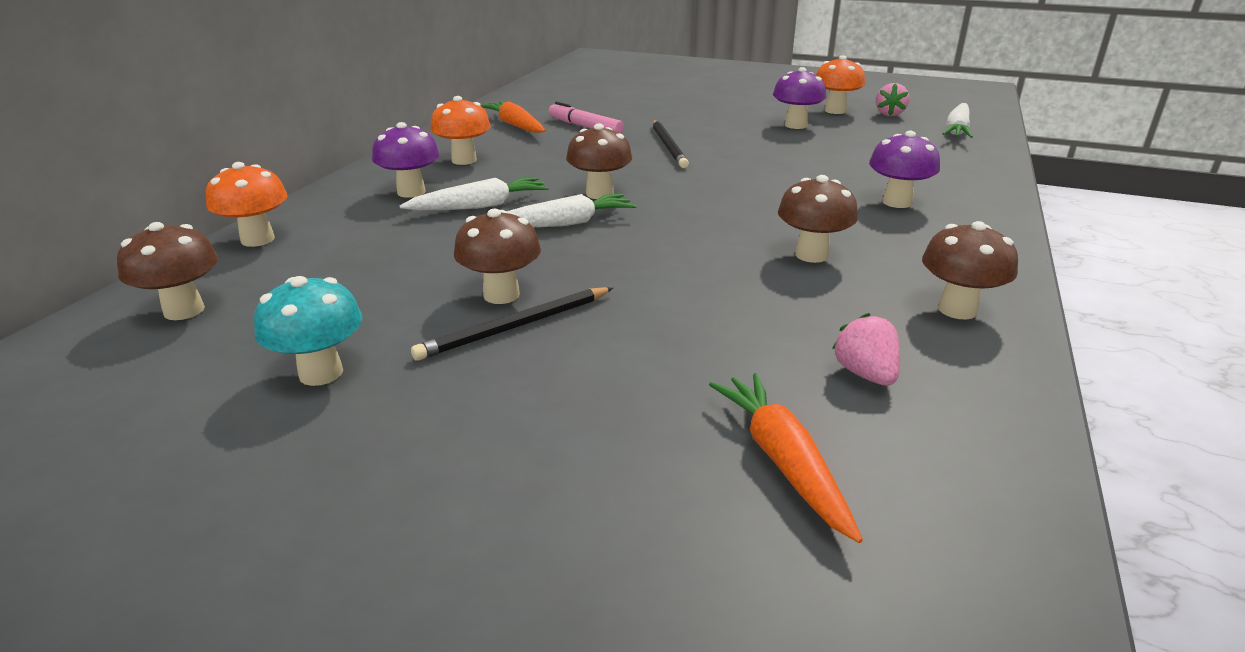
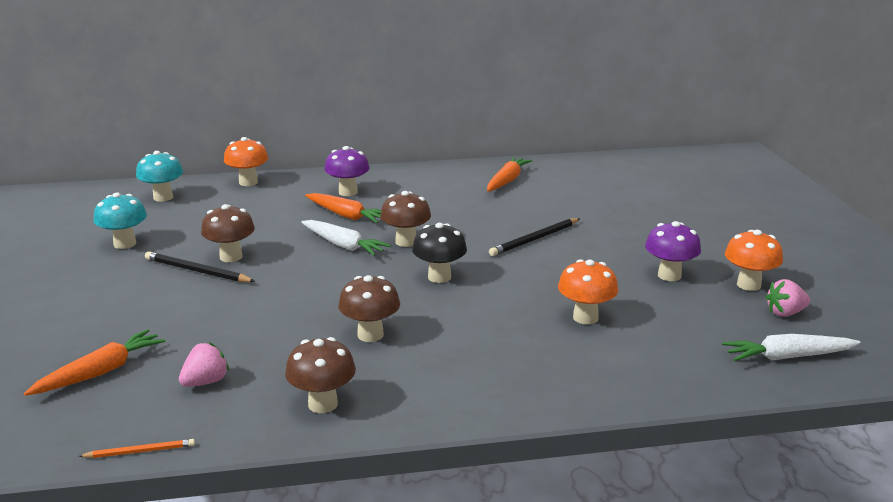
camera: 60 degrees right, 5 degrees down
(184, 310) = (163, 197): brown mushroom -> turquoise mushroom
(464, 160) = (417, 188): orange mushroom -> orange mushroom (585, 318)
(480, 206) = (346, 215): white carrot -> orange carrot
(585, 127) = (537, 202): pink marker -> none
(706, 198) = (439, 277): none -> black mushroom
(897, 202) = (518, 352): purple mushroom -> none
(1037, 456) = (140, 451): none -> orange pencil

